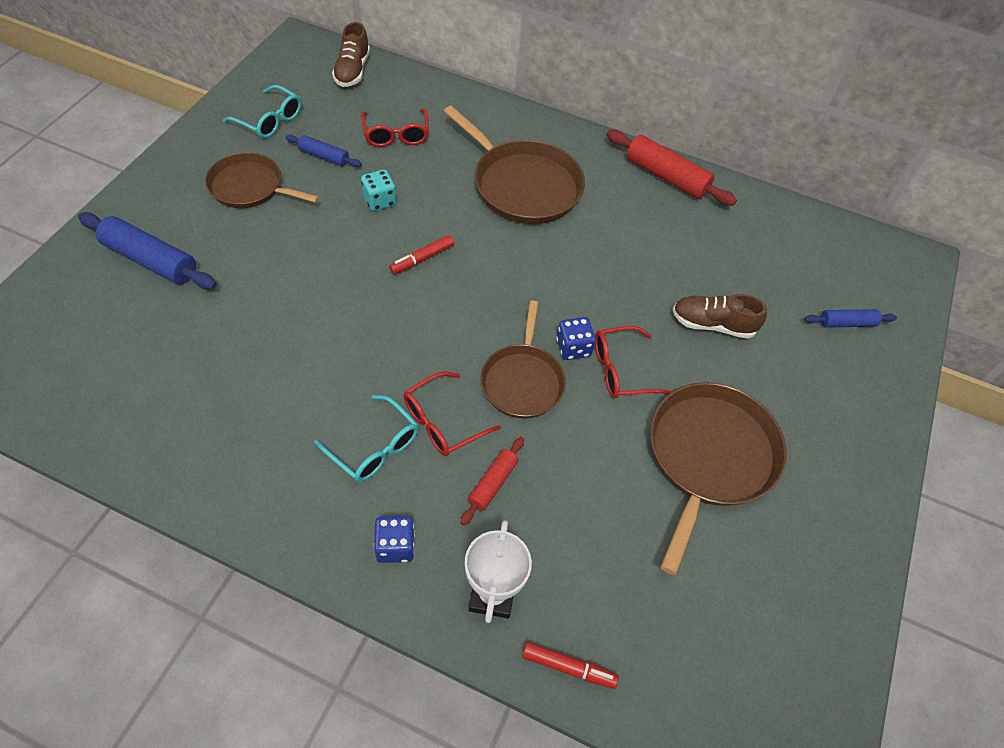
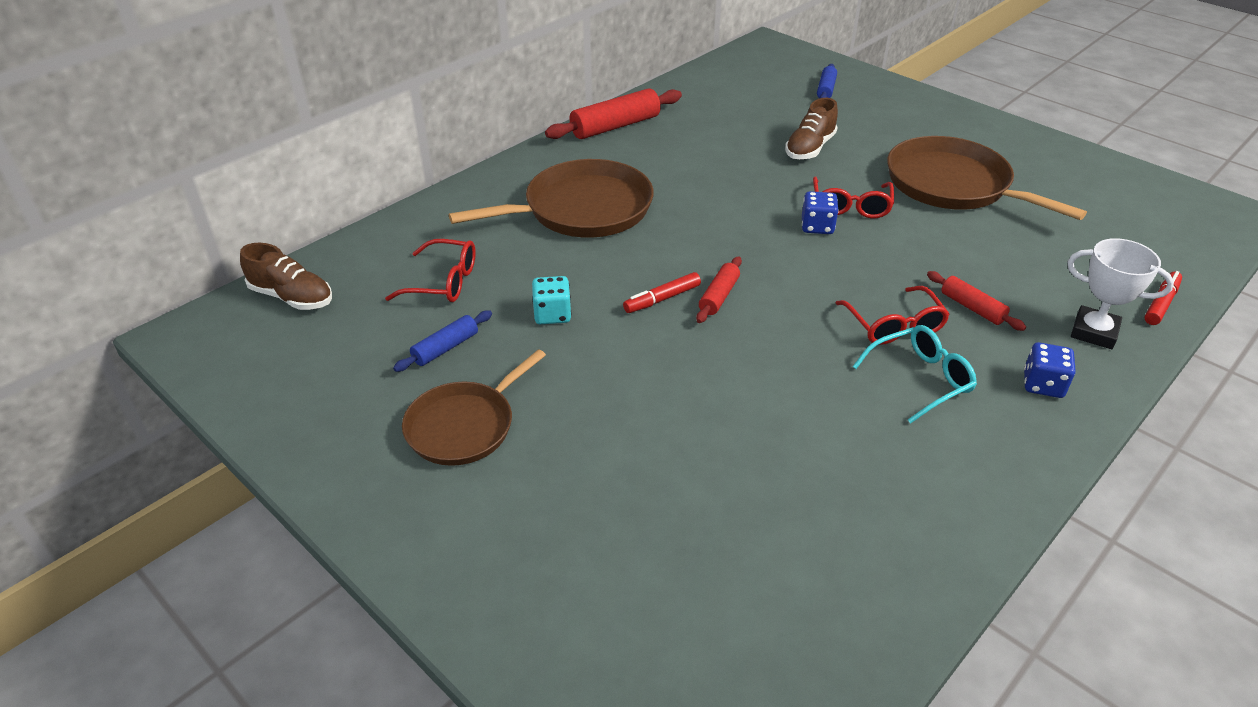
camera: 65 degrees left, 15 degrees down
(151, 260) = (560, 549): blue rolling pin -> none
(269, 120) = (337, 388): turquoise glasses -> none
(422, 259) = (662, 299): red marker -> red marker turned 75 degrees clockwise
(439, 294) = (718, 296): none -> red rolling pin
(522, 381) = (851, 265): brown pan -> none

